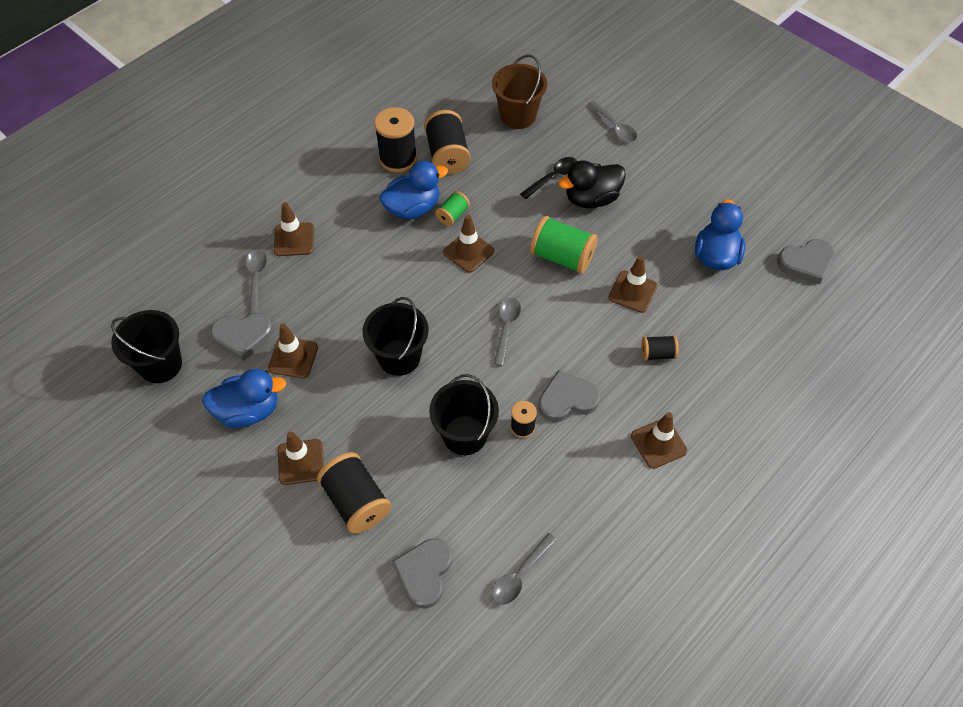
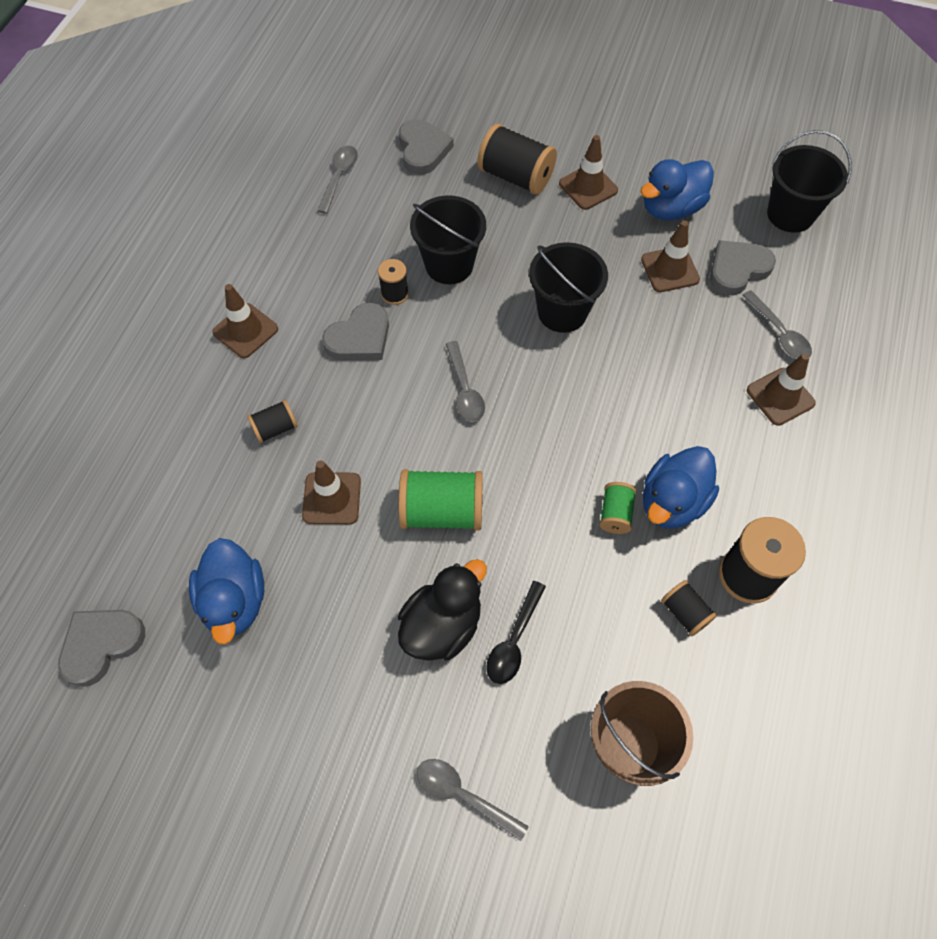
camera: 155 degrees right, 5 degrees up
(447, 155) = (685, 613): black spool -> black spool, size x0.54
(468, 252) = (563, 469): brown traffic cone -> none

